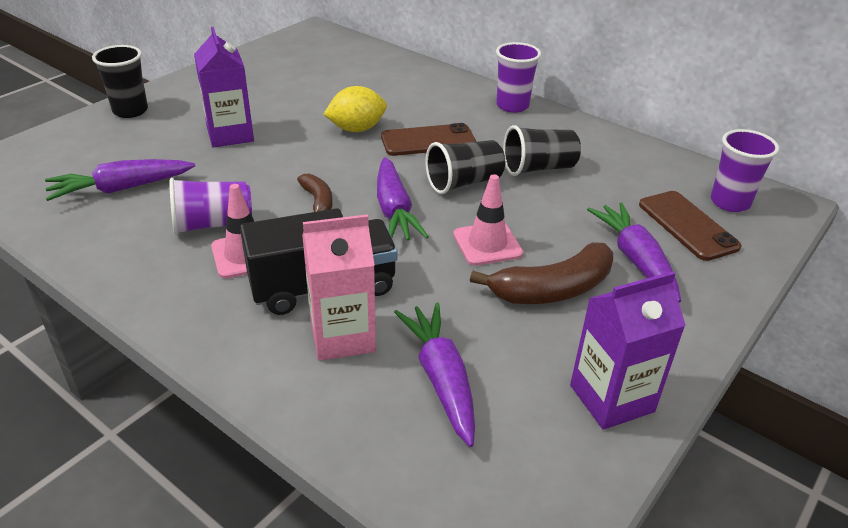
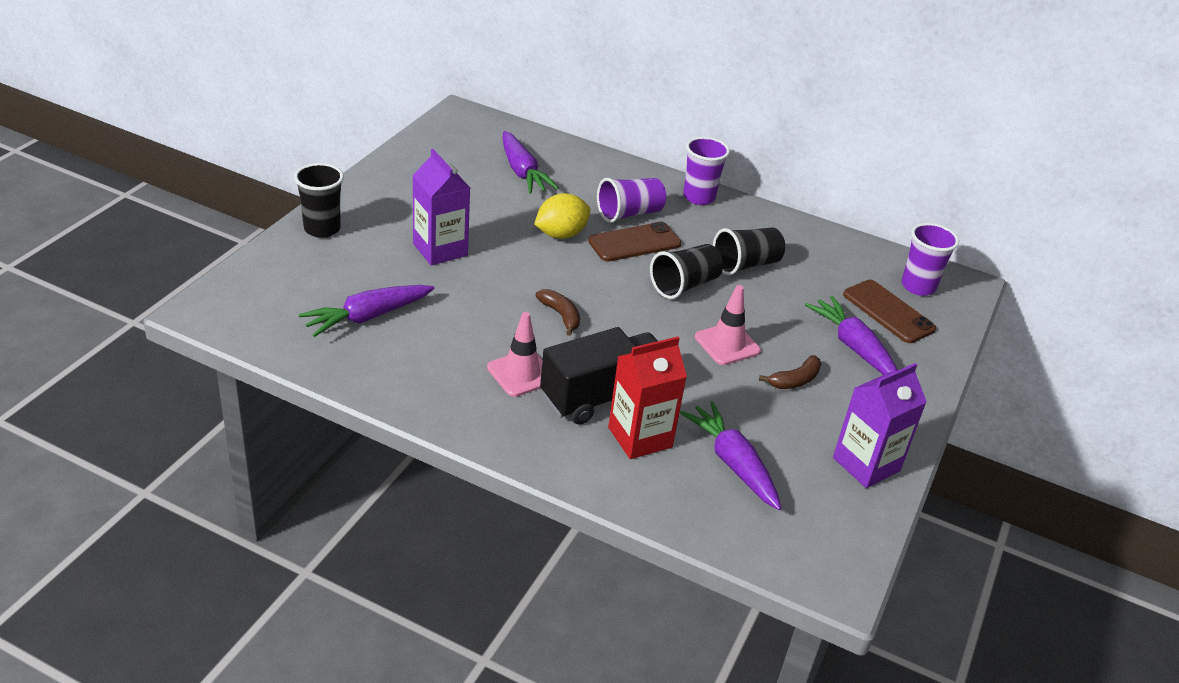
camera: 15 degrees left, 0 degrees up
(213, 224) = (476, 346): purple cup -> purple cup (629, 214)
(342, 336) = (640, 437): pink carton -> red carton
(394, 210) = (633, 318): purple carrot -> purple carrot (522, 172)
(553, 289) = (795, 380): brown banana -> brown banana, size x0.56

